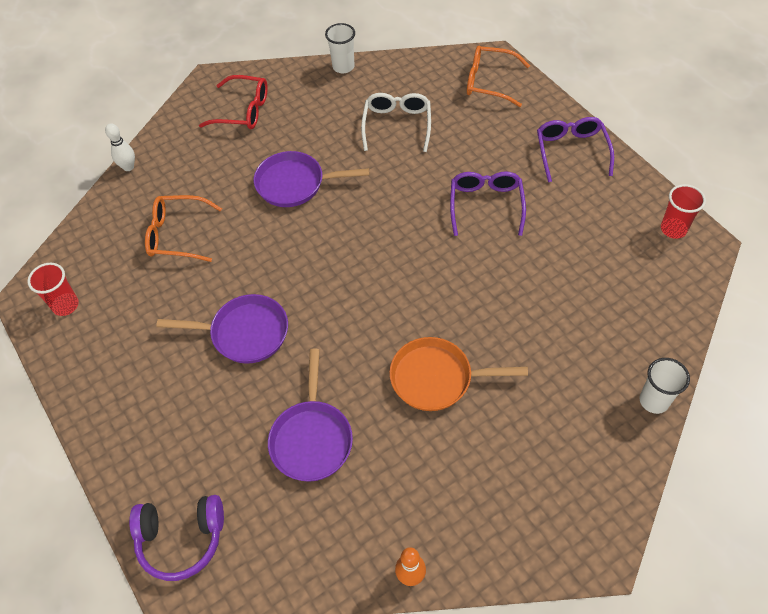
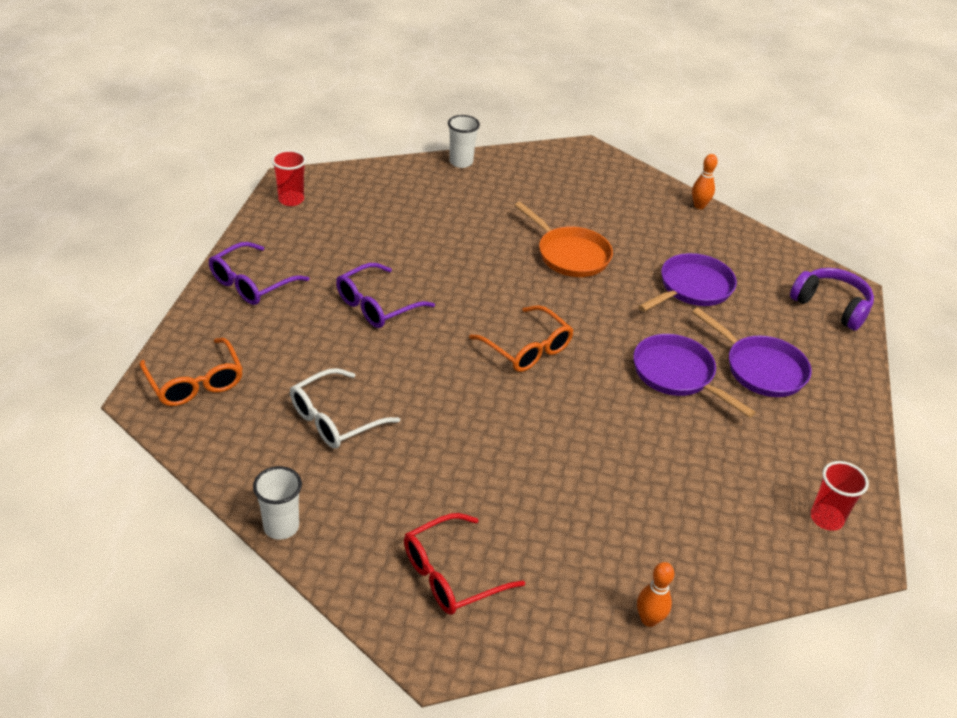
camera: 140 degrees left, 15 degrees down
(128, 167) = (649, 619): white bowling pin -> orange bowling pin
(177, 235) = (661, 496): orange glasses -> orange glasses (527, 349)
(243, 111) = (451, 574): red glasses -> red glasses turned 90 degrees counterclockwise
(295, 184) = (499, 449): purple pan -> purple pan (761, 369)

